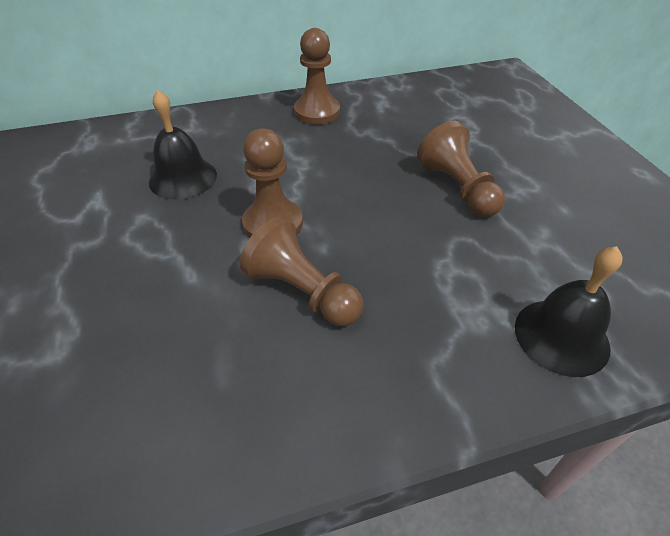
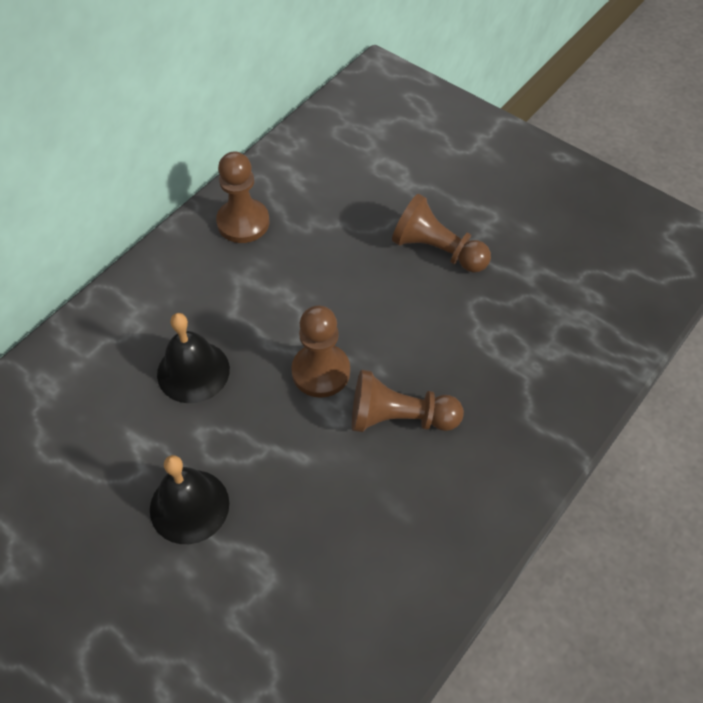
camera: 35 degrees left, 10 degrees up
(561, 336) = (590, 347): black bell -> black bell (189, 506)

